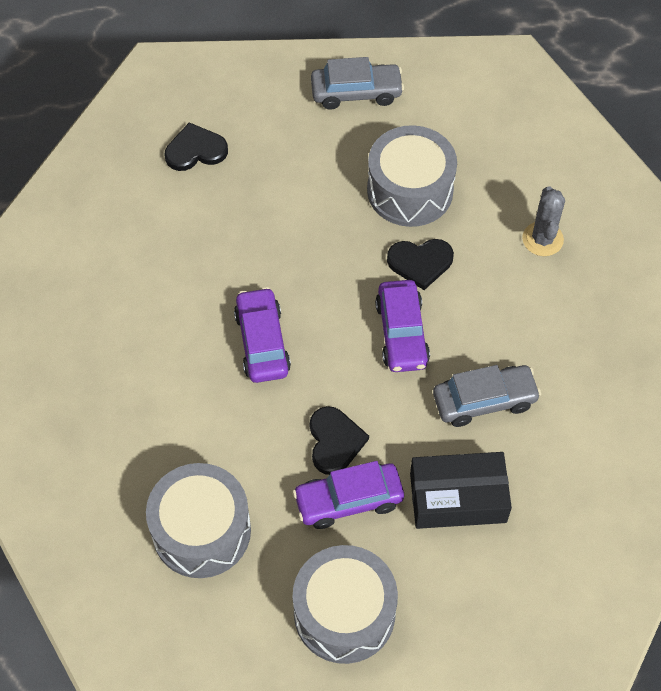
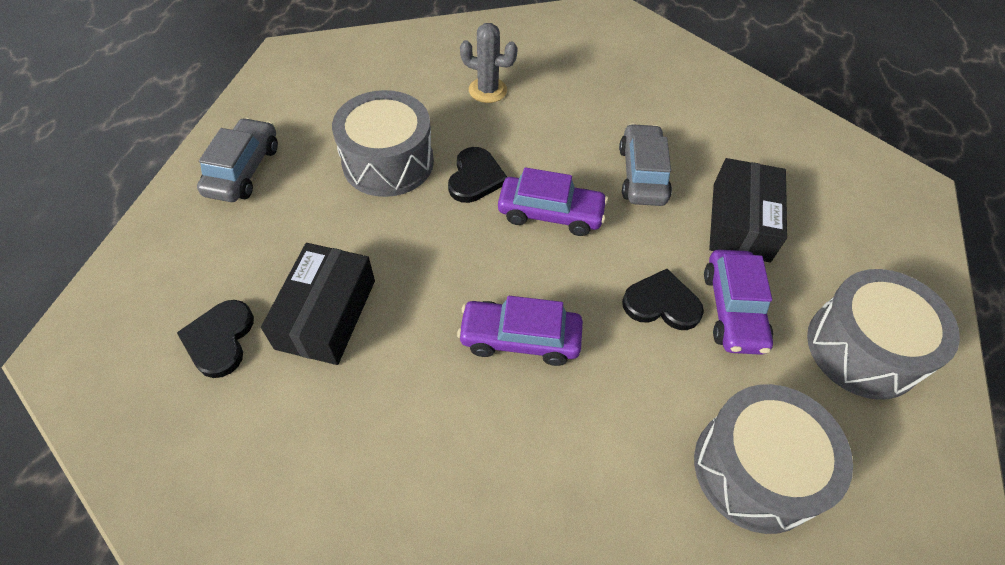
camera: 75 degrees left, 5 degrees down
(239, 206) = (326, 314): none -> black box

